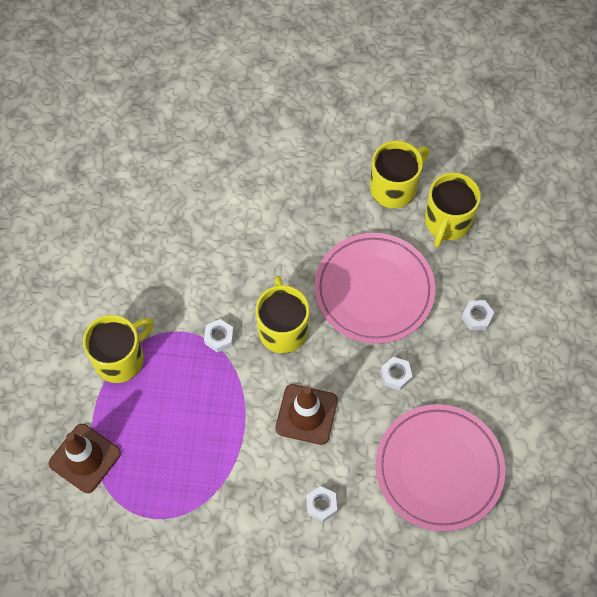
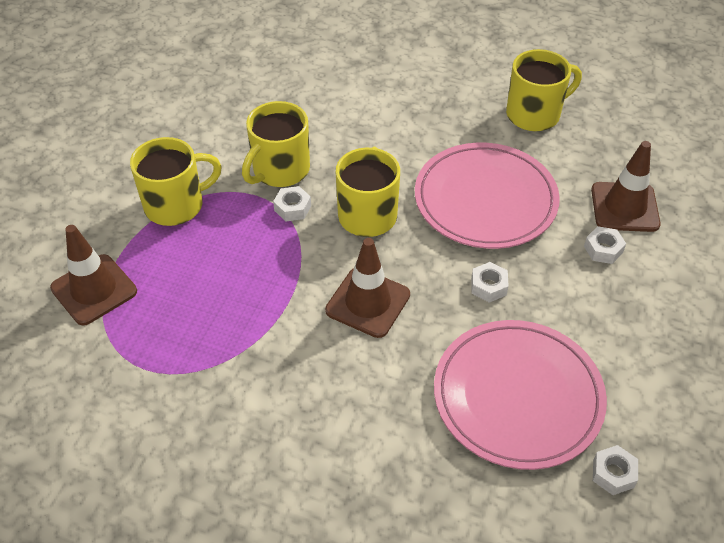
camera: 15 degrees right, 15 degrees down
(321, 505) = (354, 402): white nut -> white nut (613, 474)
(447, 222) = (588, 154): yellow mug -> yellow mug (280, 170)
(486, 270) = (624, 207): none -> brown traffic cone

